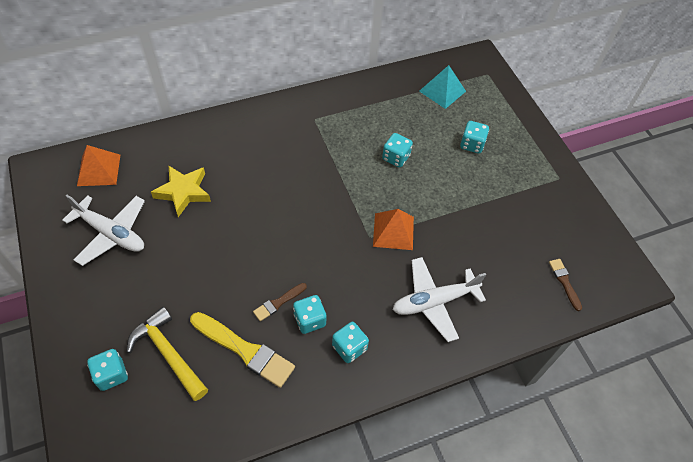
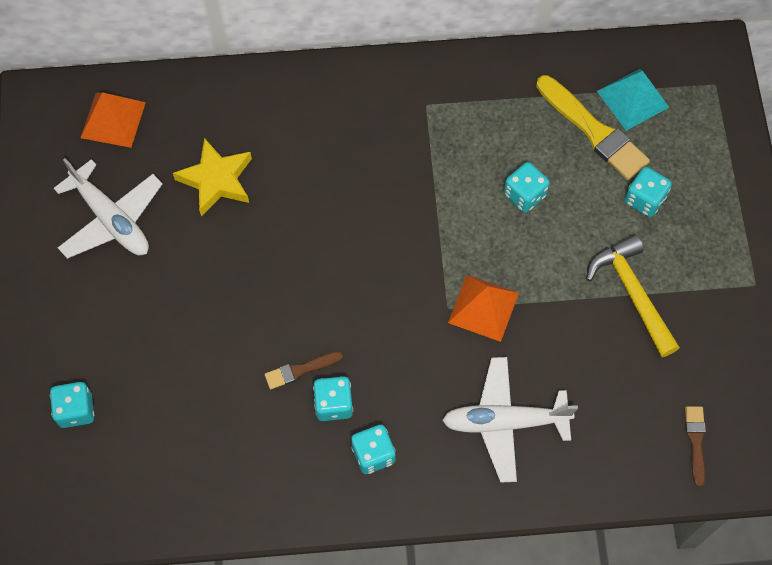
camera: 20 degrees right, 10 degrees up
(168, 353) = (148, 401): yellow hammer -> yellow hammer (632, 293)
(244, 350) = (241, 422): yellow brush -> yellow brush (593, 131)

